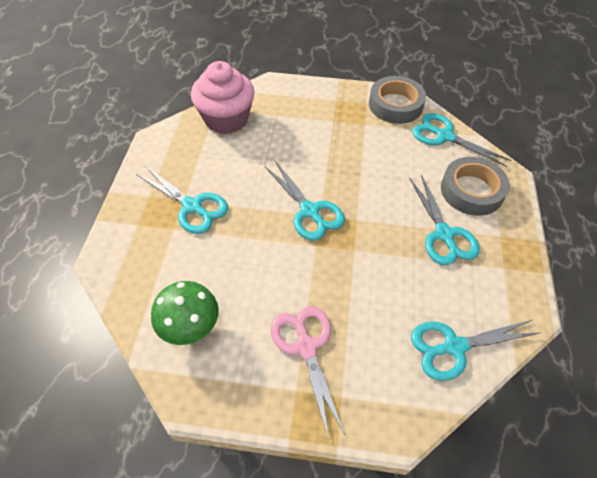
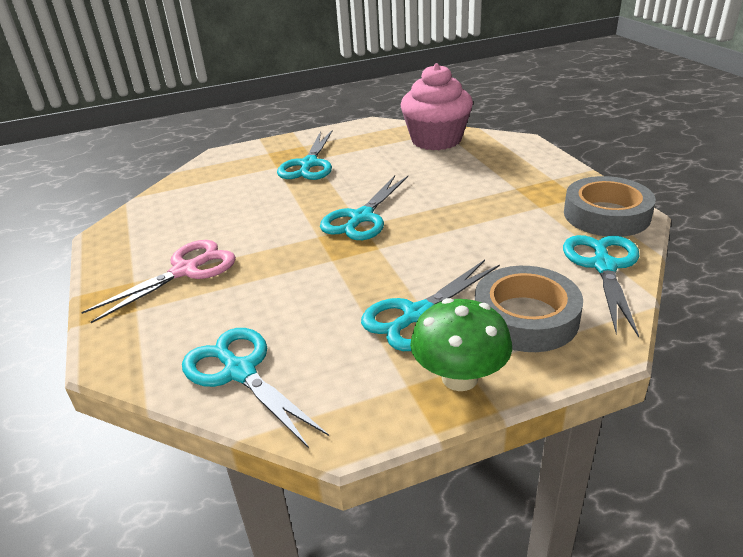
camera: 65 degrees right, 20 degrees down
(190, 326) = (177, 209): green mushroom -> green mushroom (459, 378)

